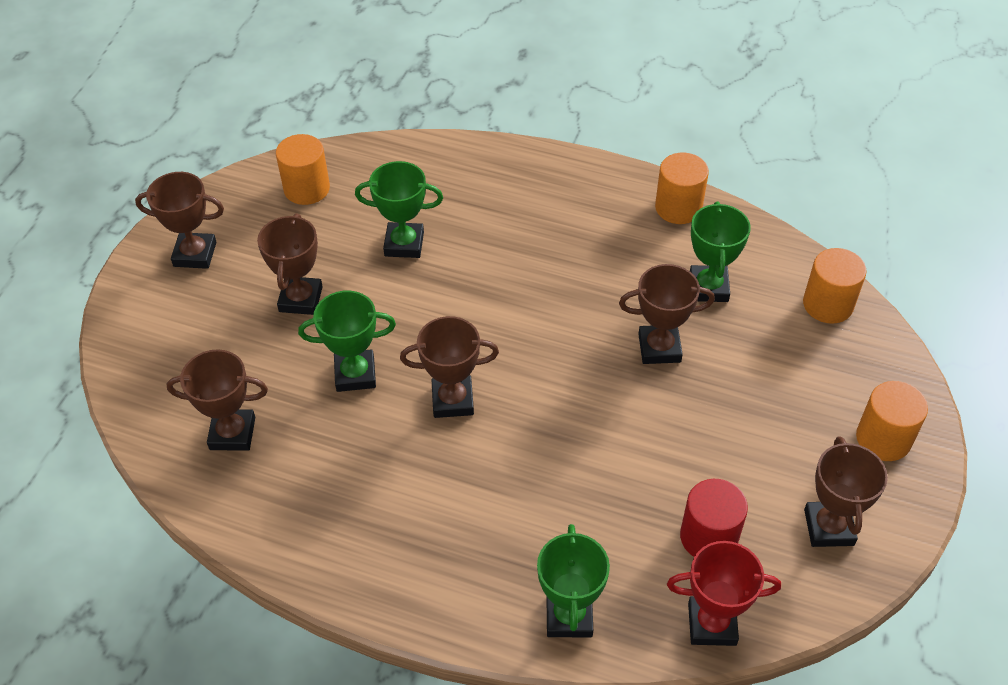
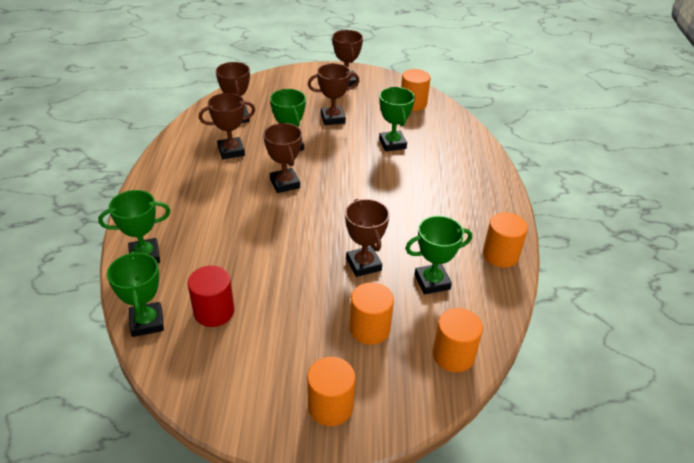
camera: 70 degrees right, 10 degrees down
(712, 624) = (147, 322): red trophy -> green trophy
(773, 371) = (369, 329): none -> orange cylinder
(828, 527) = (237, 378): brown trophy -> brown trophy (231, 151)

